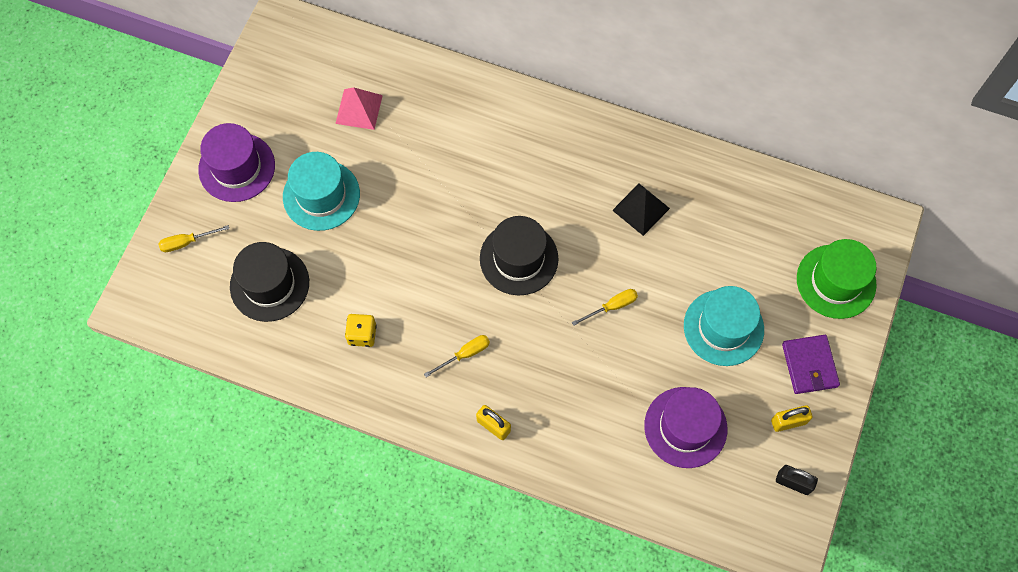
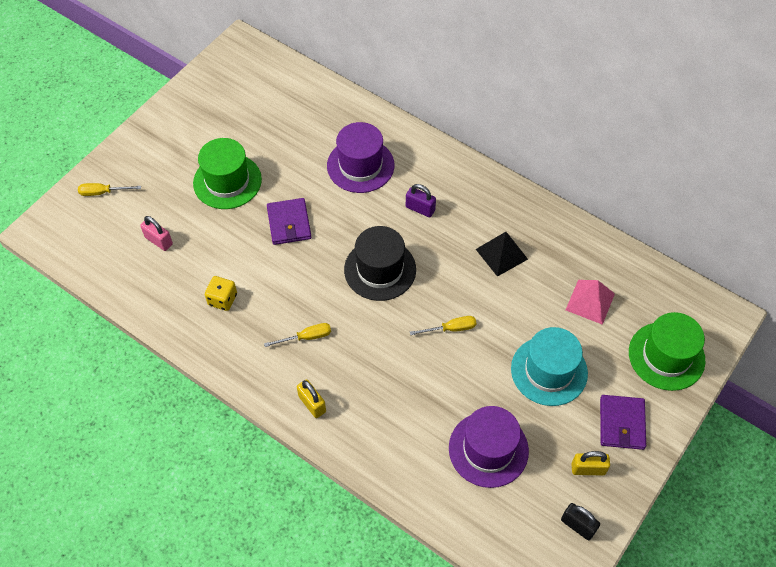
camera: 15 degrees right, 10 degrees down
(237, 167) = (165, 144): purple hat -> purple hat (360, 165)
(269, 284) = (159, 241): black hat -> pink padlock
(321, 195) = (227, 181): turquoise hat -> green hat
(359, 109) = (282, 122): pink pyramid -> pink pyramid (590, 301)
(405, 229) = (289, 223): none -> purple wallet
(540, 177) = (420, 209): none -> purple padlock

